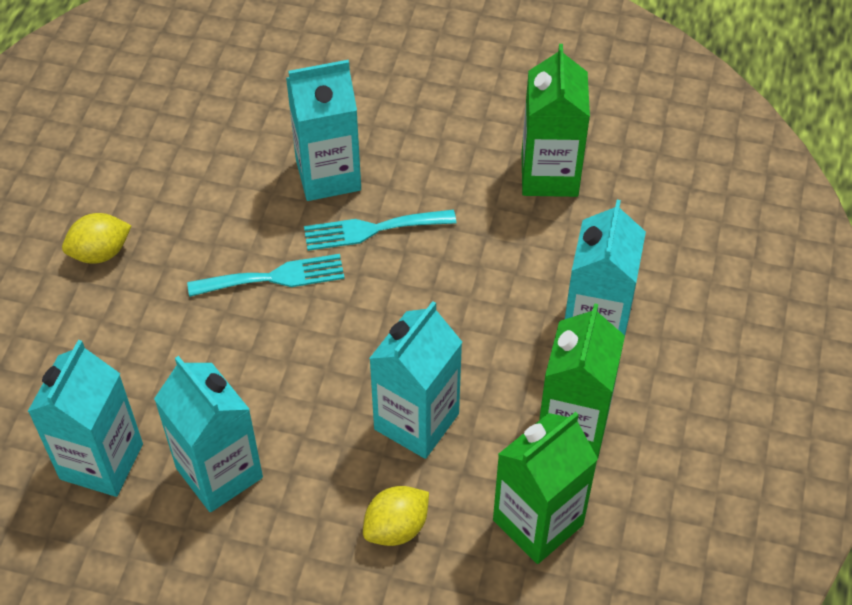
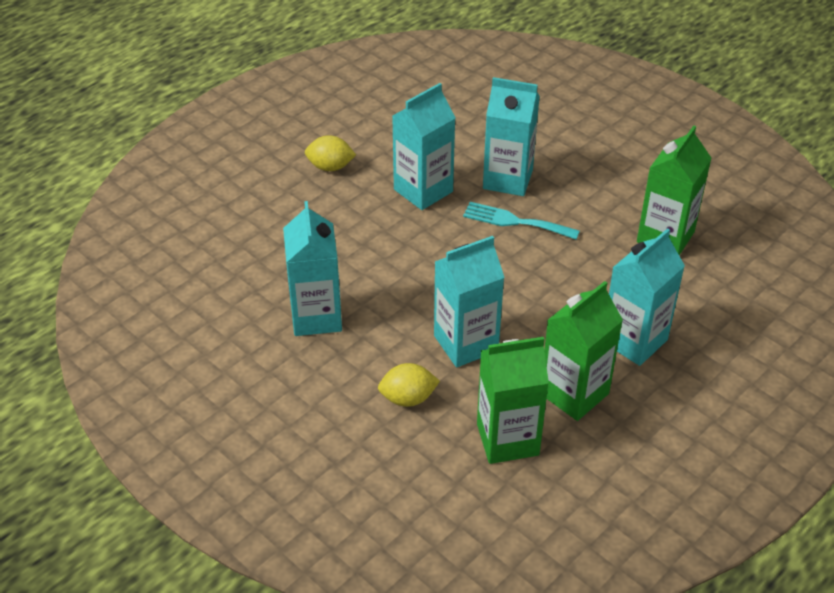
camera: 30 degrees right, 10 degrees down
(101, 461) = (249, 279): turquoise carton -> turquoise carton (423, 190)
(274, 277) = (430, 223): turquoise fork -> none

